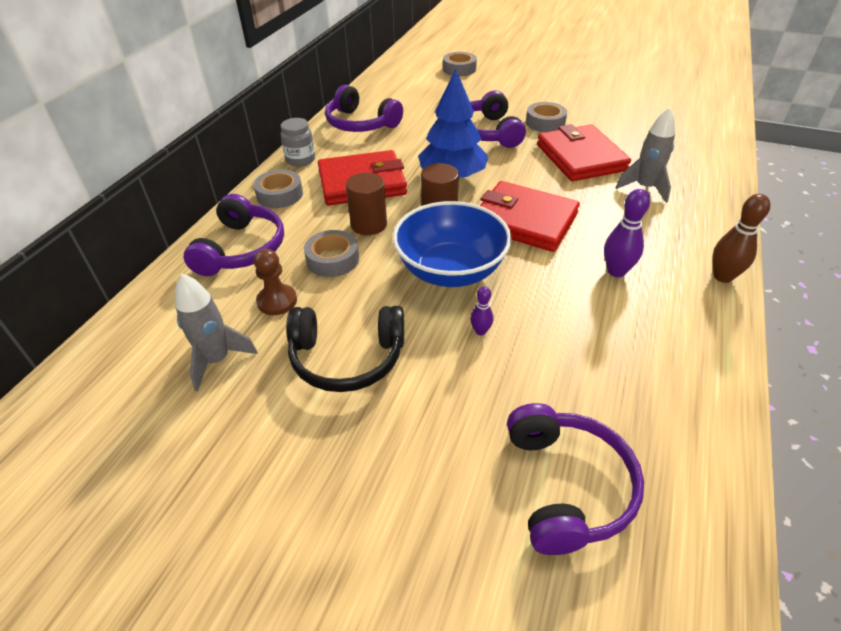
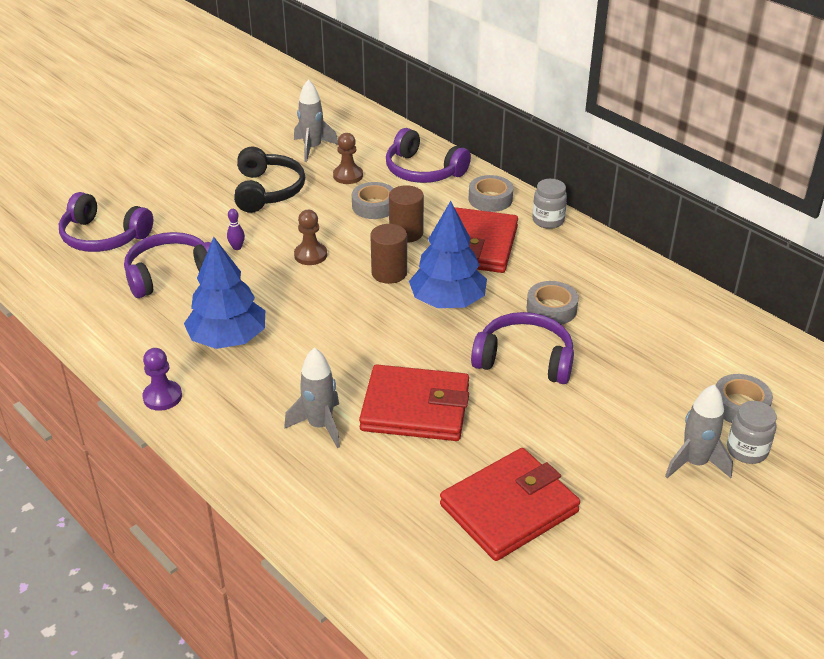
camera: 115 degrees right, 5 degrees down
(347, 358) = (268, 191): black headphones -> black headphones turned 150 degrees clockwise
(360, 124) = (606, 274): purple headphones -> purple headphones (170, 274)
(450, 270) = (310, 255): blue bowl -> brown pawn
(493, 64) = (746, 450): none -> grey jar
(518, 73) = (694, 463): none -> grey rocket
(524, 221) = (338, 317): red wallet -> red wallet (509, 508)
(545, 123) = (518, 418): grey tape -> grey tape (551, 309)
(616, 271) = (228, 339): purple bowling pin -> blue tree
(723, 276) = (162, 397): brown bowling pin -> purple pawn

